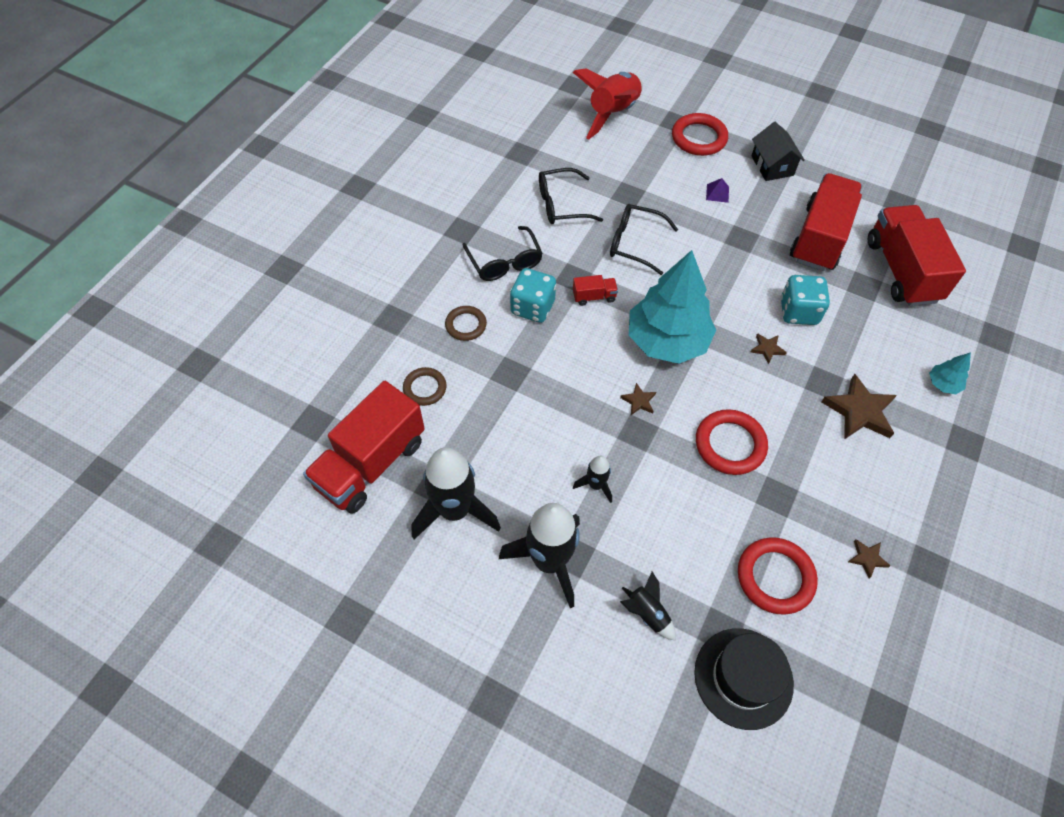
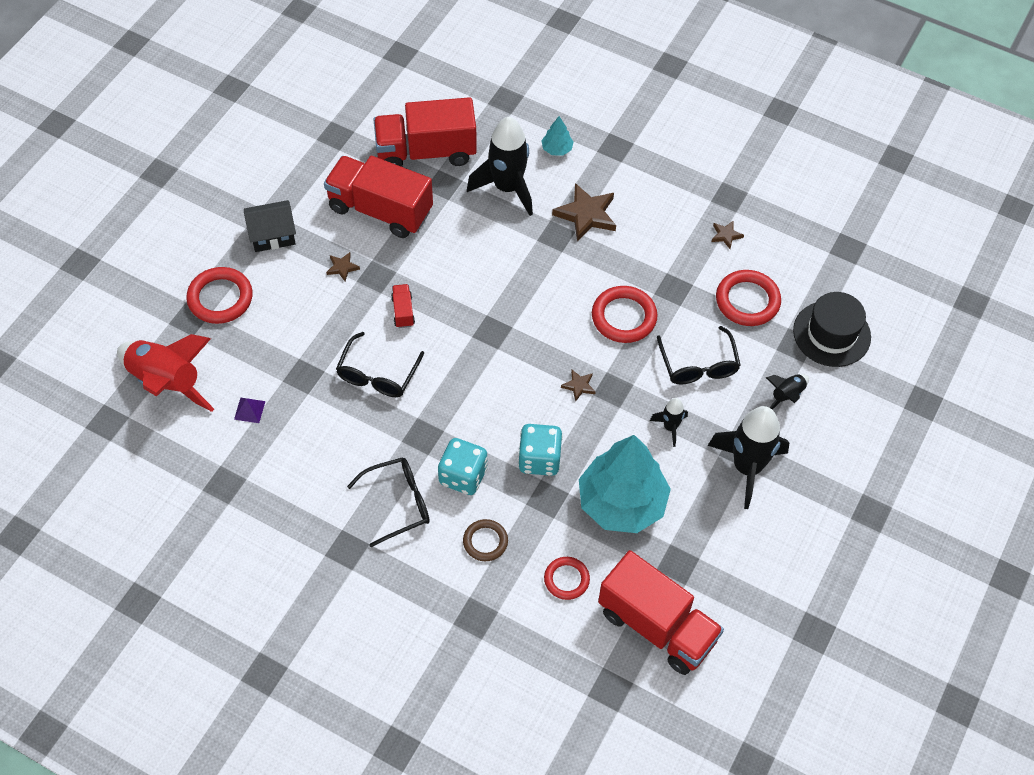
camera: 90 degrees left, 0 degrees up
(425, 388) = (566, 579): brown ring -> red ring
(454, 510) = (703, 547): black rocket -> black rocket (507, 188)
(561, 205) = (314, 444): black glasses -> black glasses (698, 365)
(594, 296) = (450, 417): red truck -> red truck (403, 311)
(667, 341) = (508, 356): turquoise tree -> turquoise tree (622, 503)
(717, 193) = (309, 290): purple pyramid -> purple pyramid (249, 410)
(767, 349) = (518, 274): brown star -> brown star (342, 267)
(798, 312) = (474, 242): turquoise dice -> turquoise dice (539, 459)

